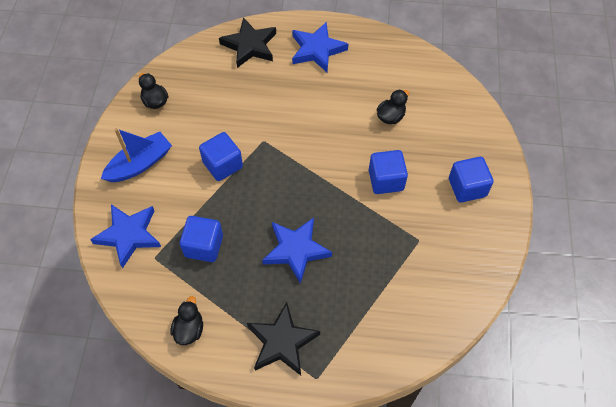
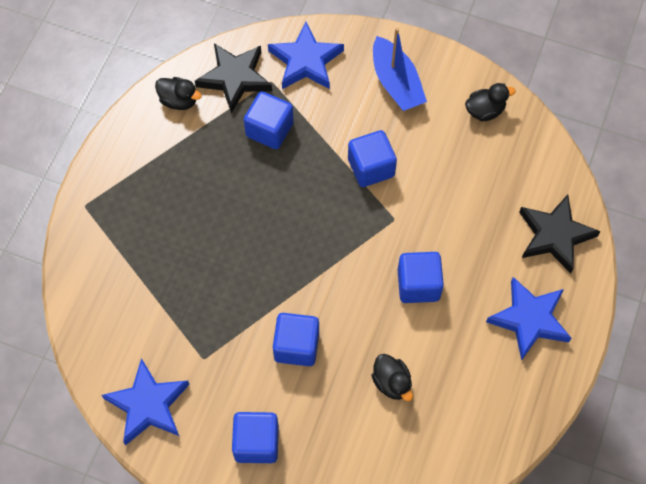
camera: 105 degrees right, 5 degrees up
(282, 342) = (134, 182): black star -> black star (235, 78)
(296, 250) = (234, 221): blue star -> blue star (148, 405)
(312, 115) = (418, 285): none -> blue cube

